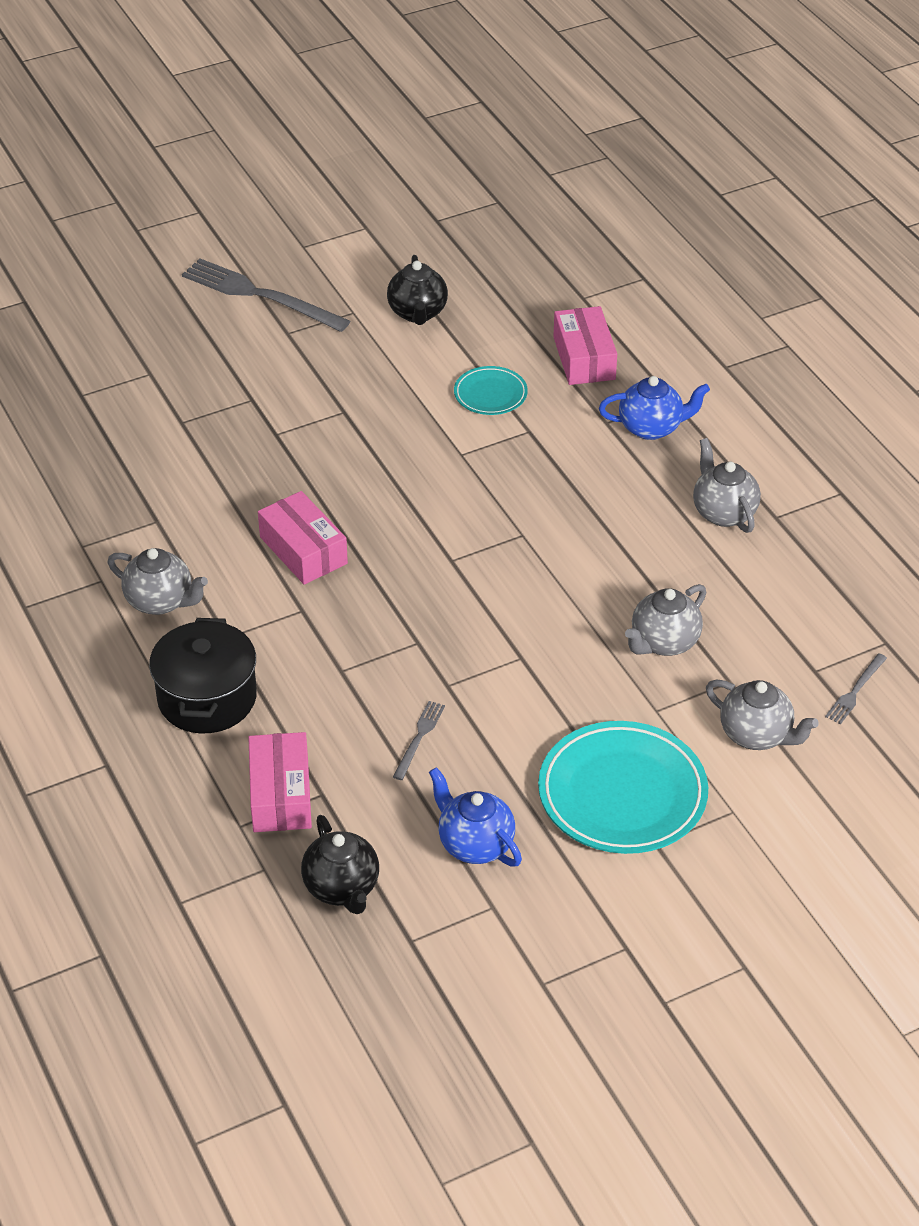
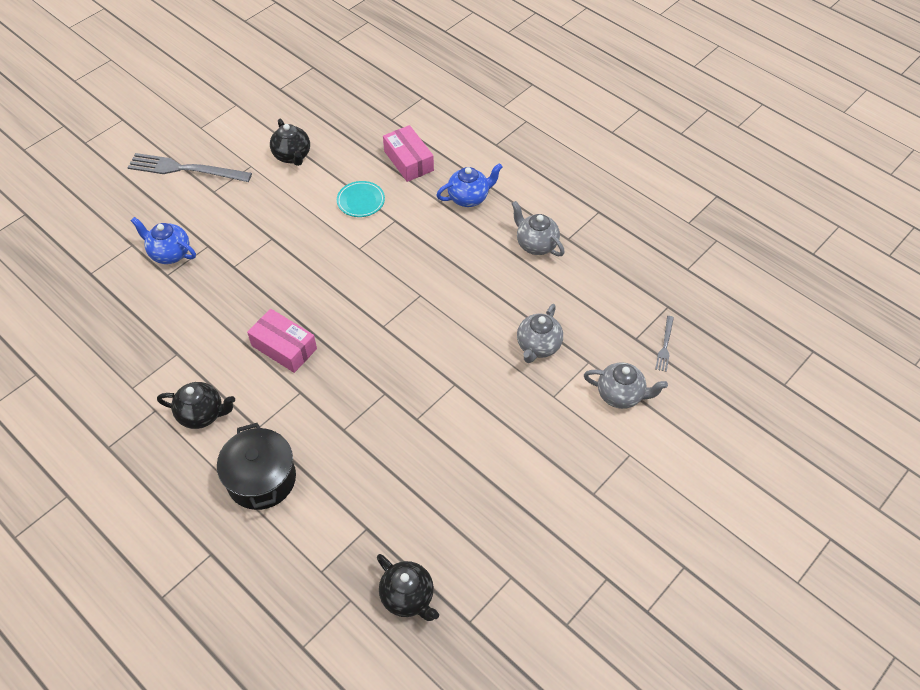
camera: 20 degrees left, 10 degrees up
(160, 601) = (202, 414): grey teapot -> black teapot
(281, 794) = (339, 538): pink box -> none
(419, 737) = (413, 464): grey fork -> none
(475, 844) = (481, 533): blue teapot -> blue teapot (170, 254)
(622, 794) = (558, 464): turquoise plate -> none

